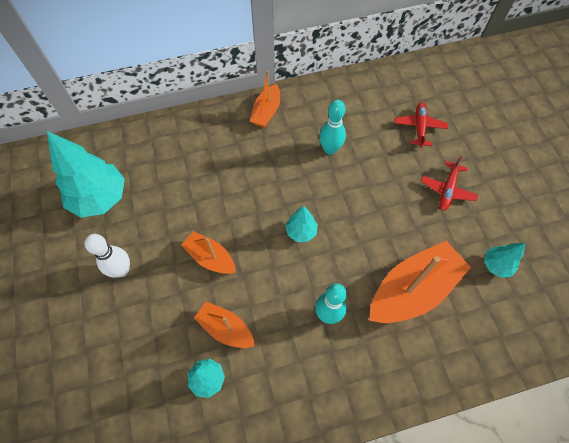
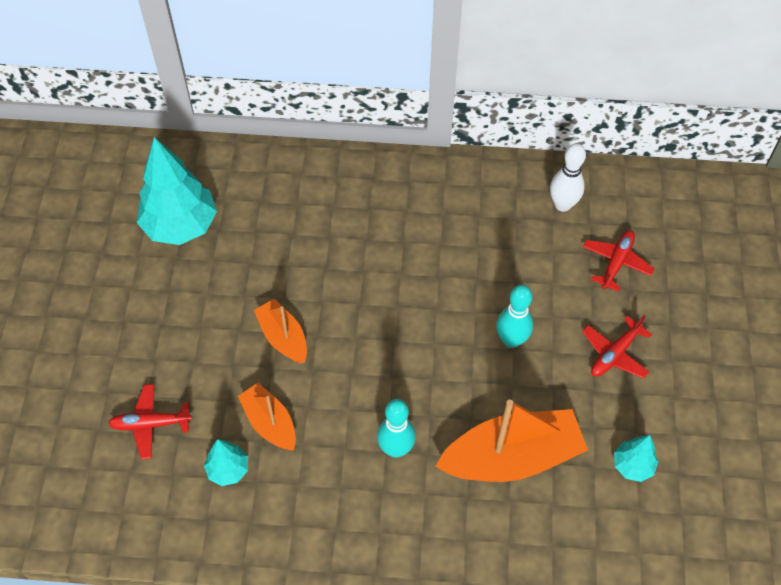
camera: 20 degrees right, 5 degrees down
(122, 270) = (177, 317): white bowling pin -> white bowling pin (562, 205)
(131, 364) = (150, 424): none -> red plane
(266, 112) = (423, 181): orange boat -> none
(301, 231) = (404, 343): turquoise tree -> none
(330, 149) = (484, 254): turquoise bowling pin -> turquoise bowling pin (511, 340)

